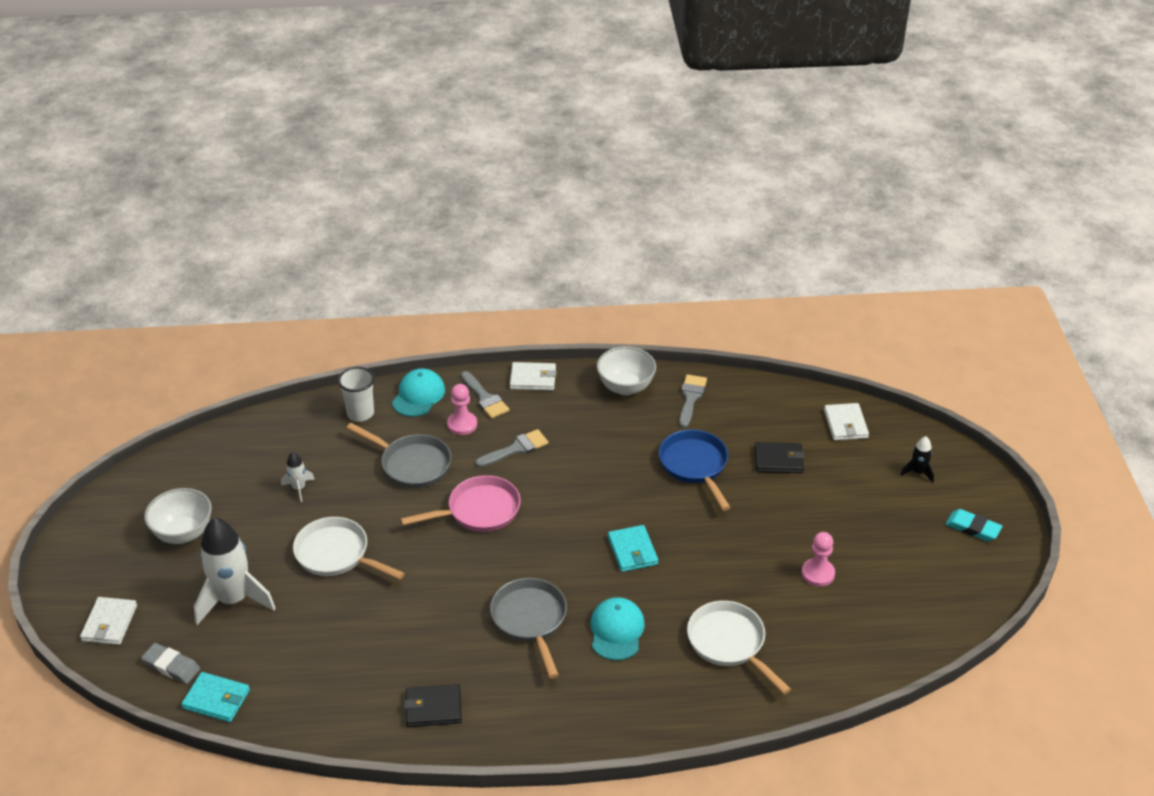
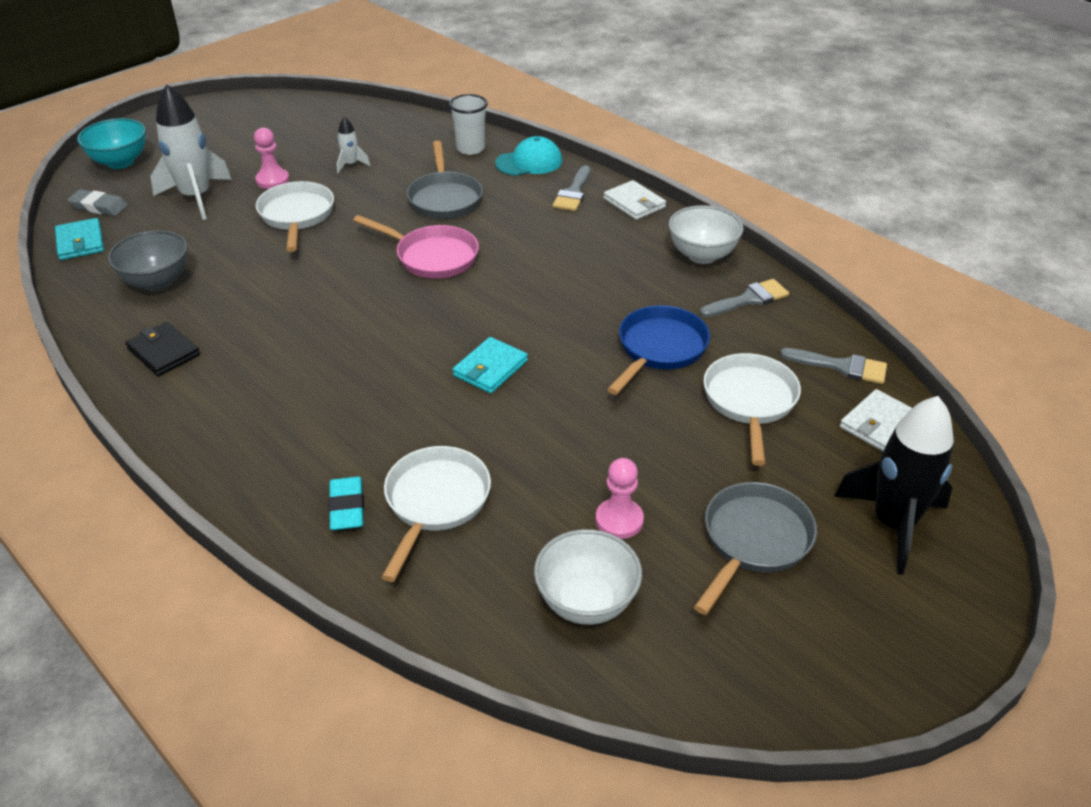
camera: 50 degrees right, 0 degrees up
(109, 623) = (120, 162): white wallet -> turquoise bowl
(171, 666) = (99, 207): grey eraser -> grey eraser turned 60 degrees counterclockwise
(183, 533) = (245, 144): white bowl -> white bowl (586, 602)
(334, 675) = (157, 282): none -> grey bowl
(462, 424) = (525, 198): pink pawn -> pink pawn (272, 180)
(516, 449) = (534, 238): grey brush -> grey brush (841, 367)
(530, 620) = (327, 352): grey pan -> grey pan (753, 541)
(616, 631) = (370, 412): turquoise cap -> none
(779, 460) = (750, 401): black wallet -> white pan
(918, 472) = (893, 524): black rocket -> black rocket, size x2.19
(972, 528) = (873, 627): turquoise eraser -> turquoise eraser (347, 507)

